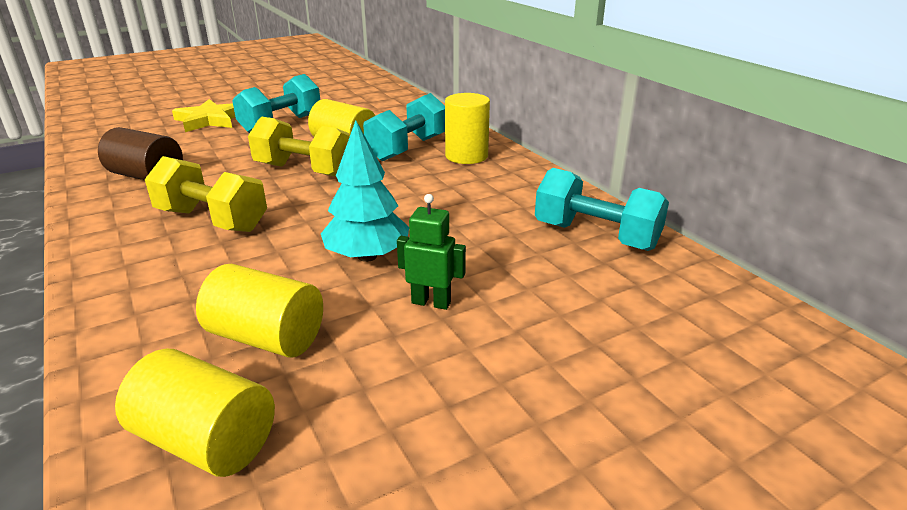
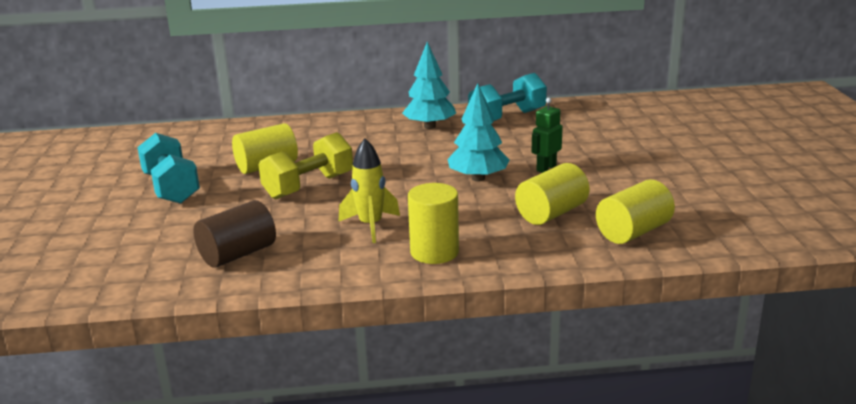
camera: 65 degrees left, 5 degrees down
(210, 120) = (103, 222): yellow star -> none
(212, 220) = (370, 226): yellow dumbbell -> yellow rocket
(408, 148) = (309, 145): turquoise dumbbell -> none
(466, 156) = (350, 129): yellow cylinder -> yellow cylinder (434, 252)
(512, 193) = (430, 126): none -> turquoise tree

